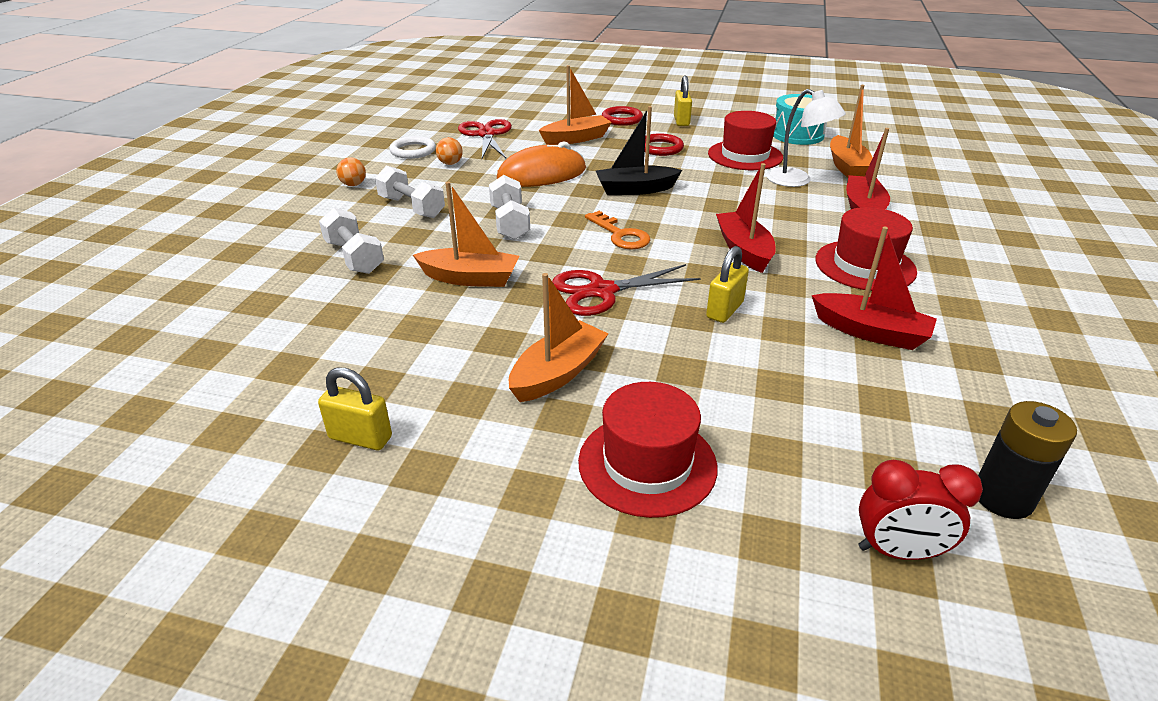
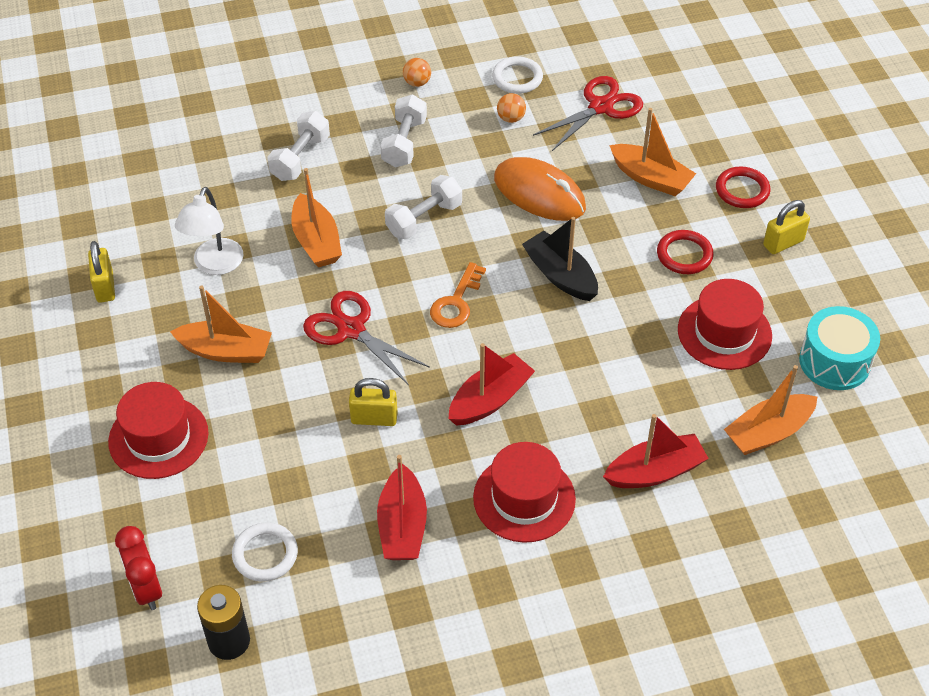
camera: 60 degrees right, 15 degrees up
(797, 181) = (688, 397): white lamp -> white lamp (215, 265)
(875, 430) = (265, 554): none -> white ring

